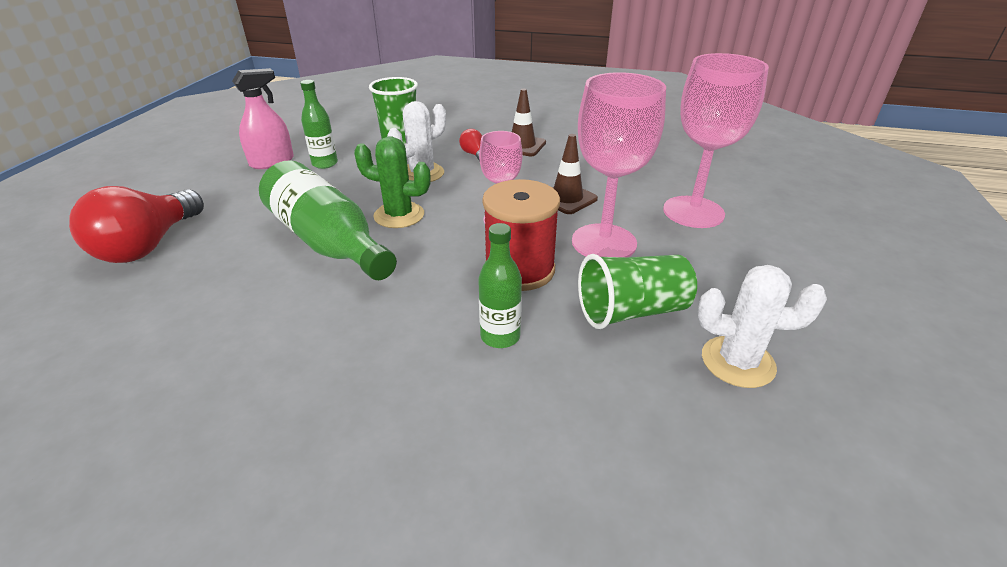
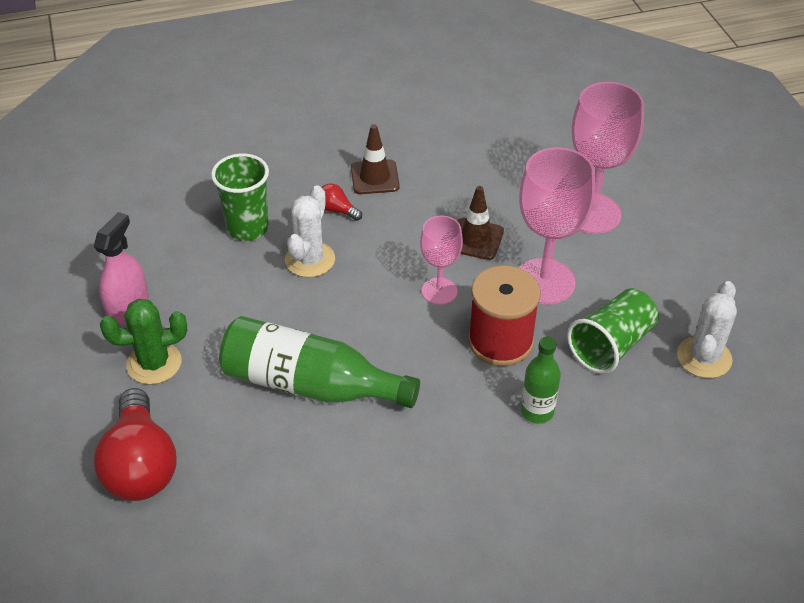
camera: 30 degrees left, 10 degrees up
(325, 164) = (191, 286): green bottle -> none
(399, 215) = (342, 325): green cactus -> green cactus (154, 363)
(737, 362) = (704, 357): white cactus -> white cactus turned 45 degrees counterclockwise

